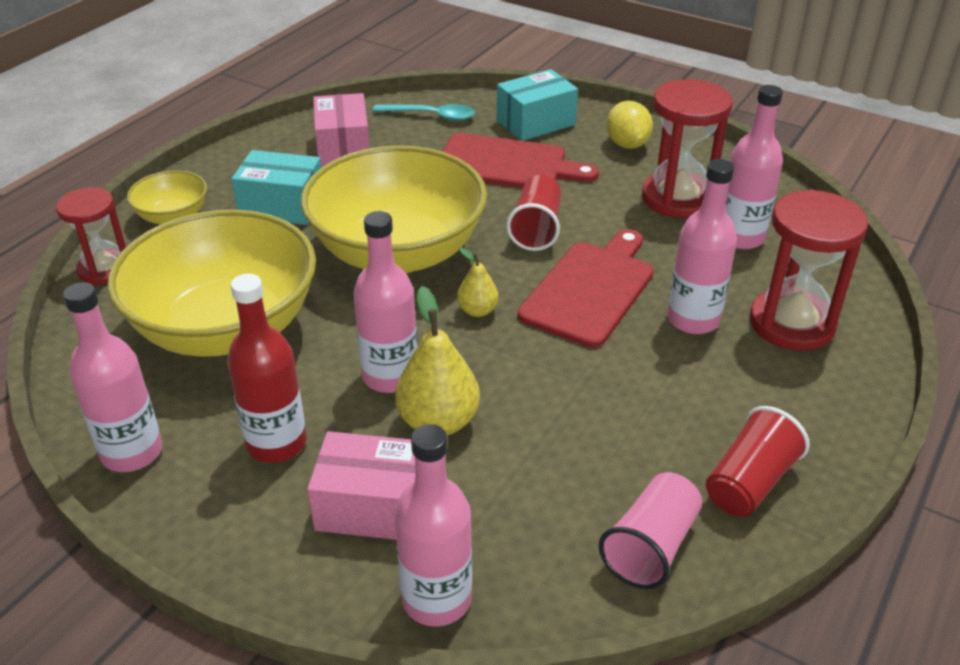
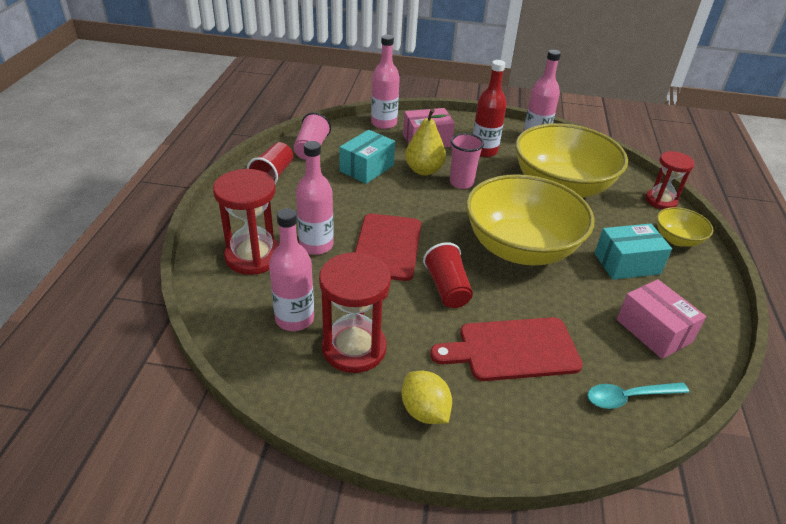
camera: 155 degrees right, 0 degrees up
(390, 376) = (461, 183): pink bottle -> pink cup
(477, 310) = (444, 223): yellow pear -> none
(536, 122) = (529, 419): turquoise box -> turquoise box (367, 168)

